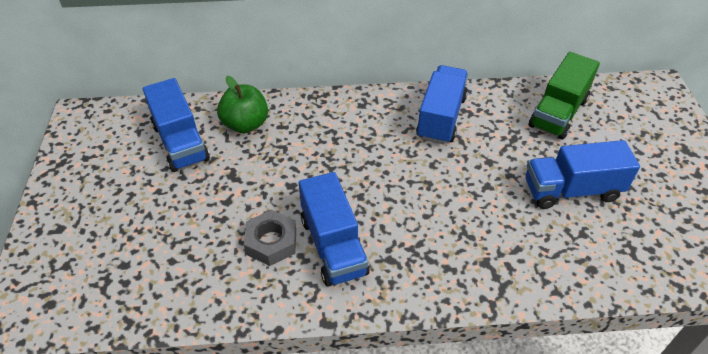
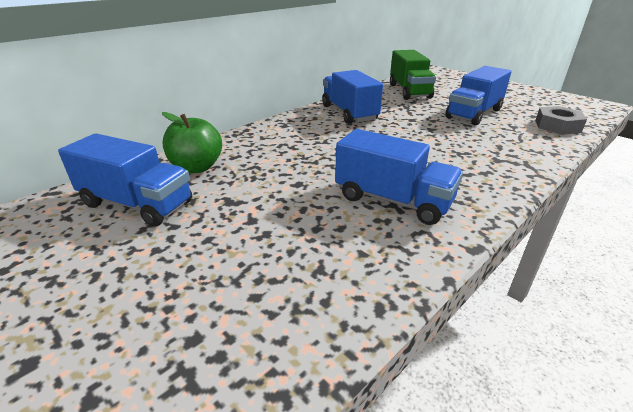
camera: 40 degrees left, 15 degrees down
(271, 242) = (339, 225): grey nut -> grey nut (557, 126)

